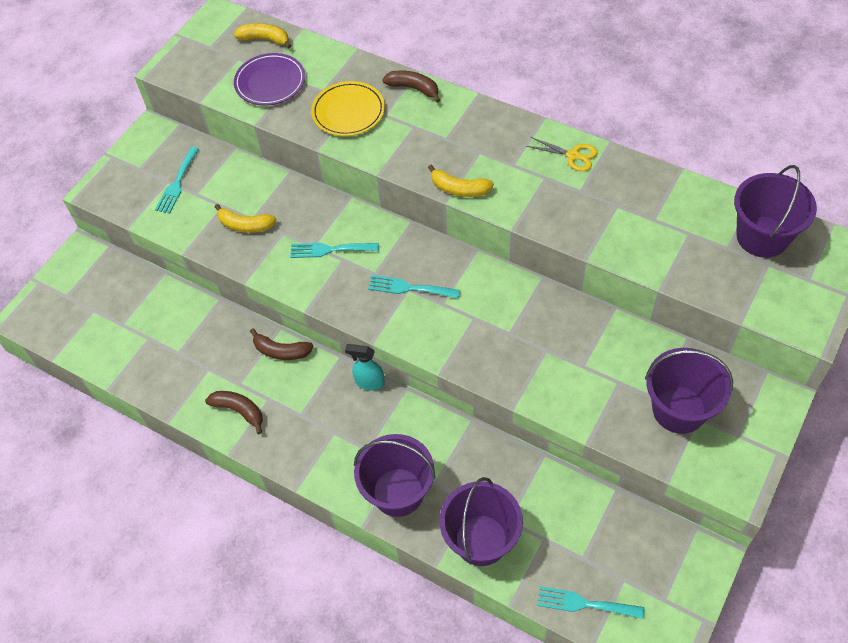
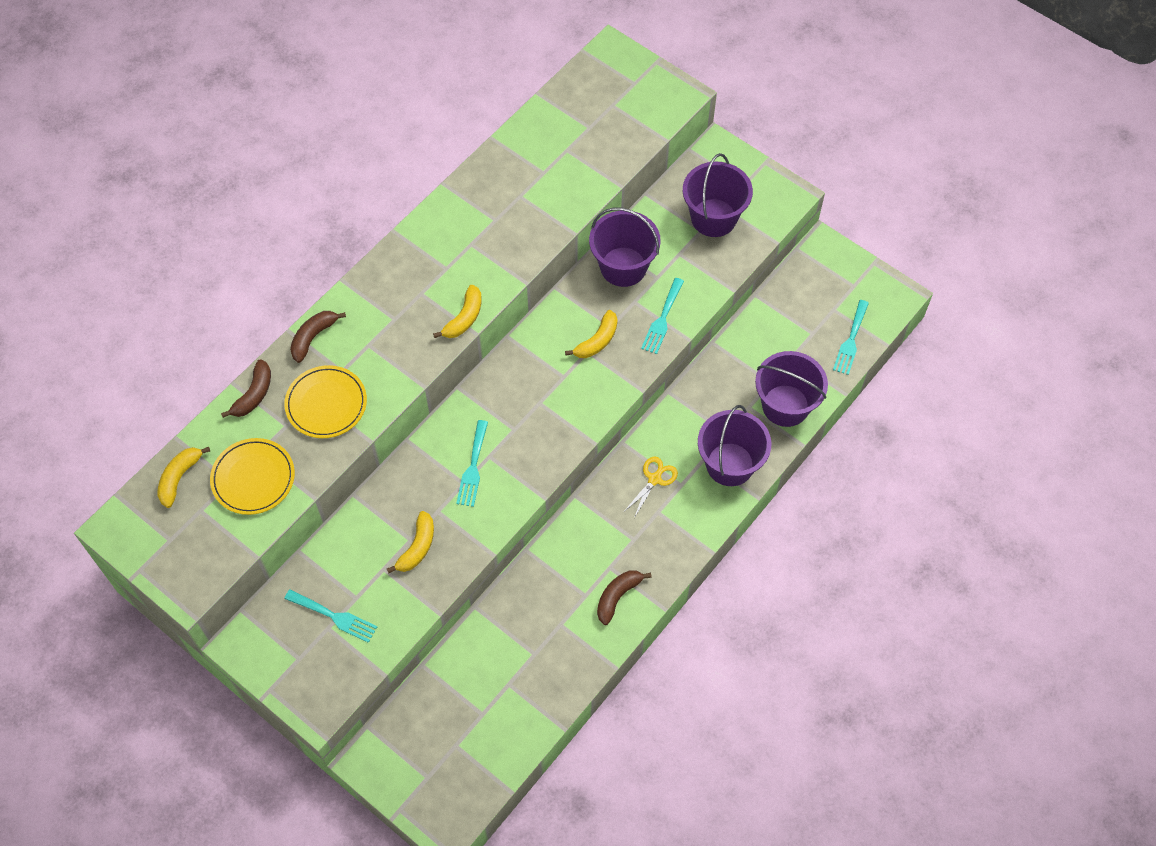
camera: 85 degrees left, 5 degrees up
(270, 82) = (253, 478): purple plate -> yellow plate
(281, 351) = (555, 551): brown banana -> brown banana (254, 394)
(369, 382) = (609, 473): turquoise spray bottle -> none
(409, 288) = (539, 401): turquoise fork -> turquoise fork (662, 319)
(489, 324) = (597, 341): none -> yellow banana
(573, 155) = (450, 216): yellow scissors -> yellow scissors (654, 479)
(762, 236) = (583, 100): purple bucket -> purple bucket (623, 267)

